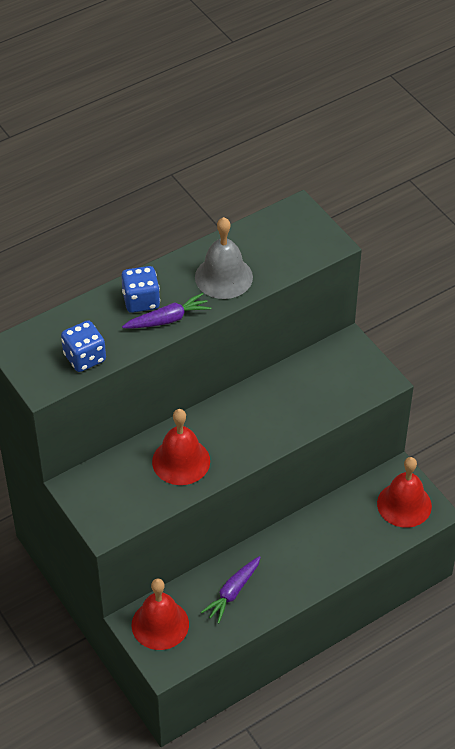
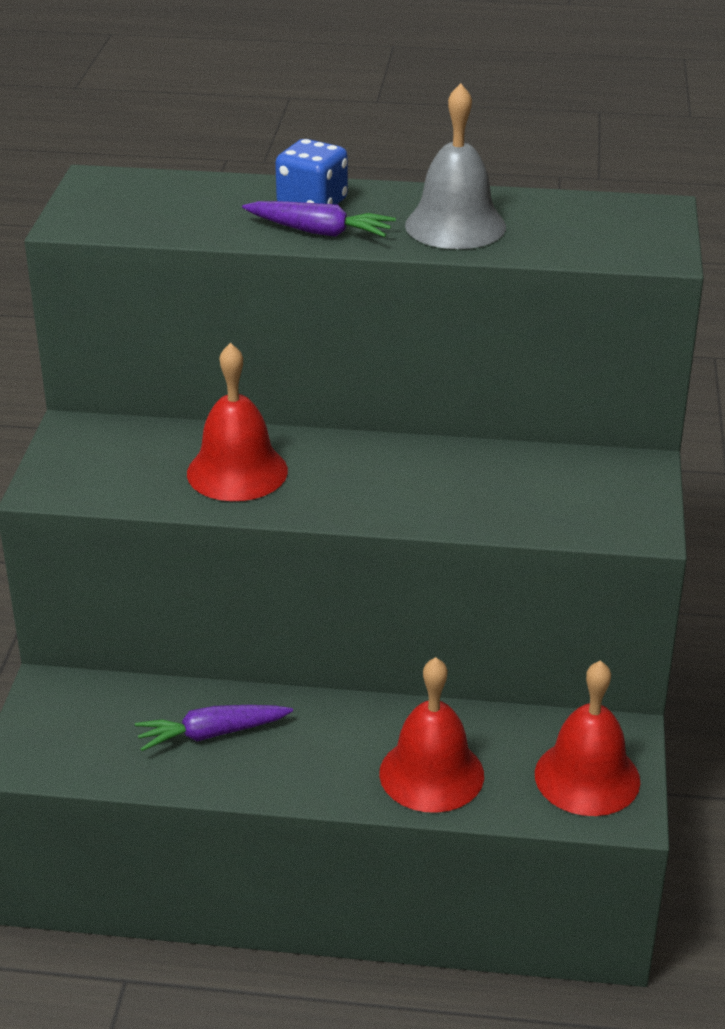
camera: 40 degrees right, 15 degrees down
(84, 357) = (162, 221): blue dice -> none
(160, 624) = (76, 711): red bell -> red bell (431, 774)

